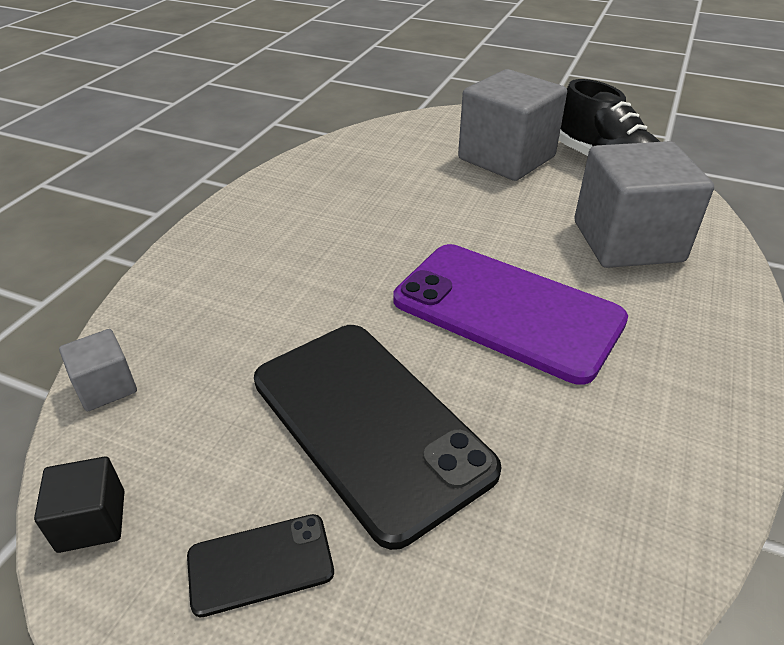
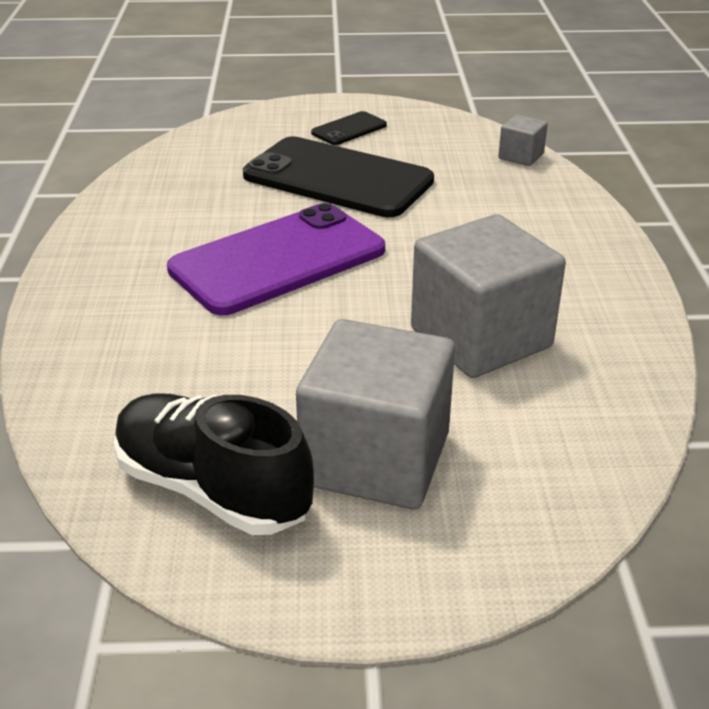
camera: 155 degrees right, 5 degrees down
(92, 521) = (446, 122): black cube -> none
(507, 310) = (278, 260): purple phone -> purple phone turned 45 degrees counterclockwise
(627, 241) = (170, 359): grey cube -> grey cube (480, 338)

